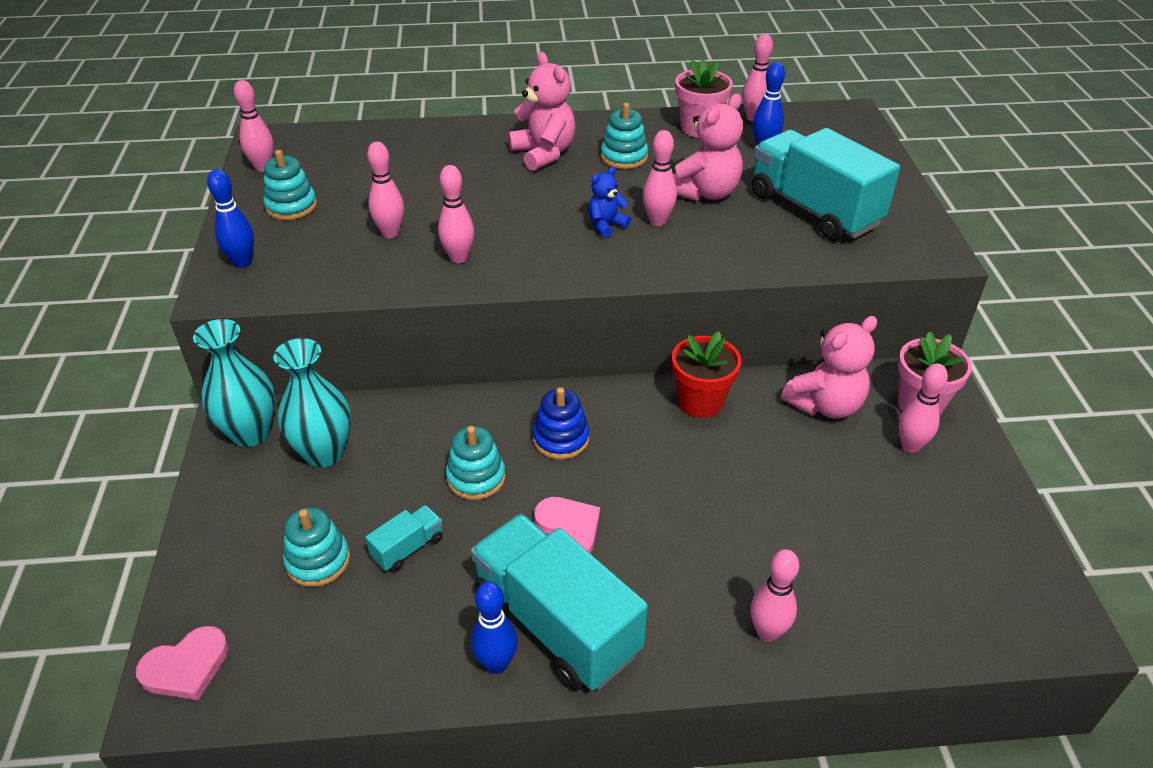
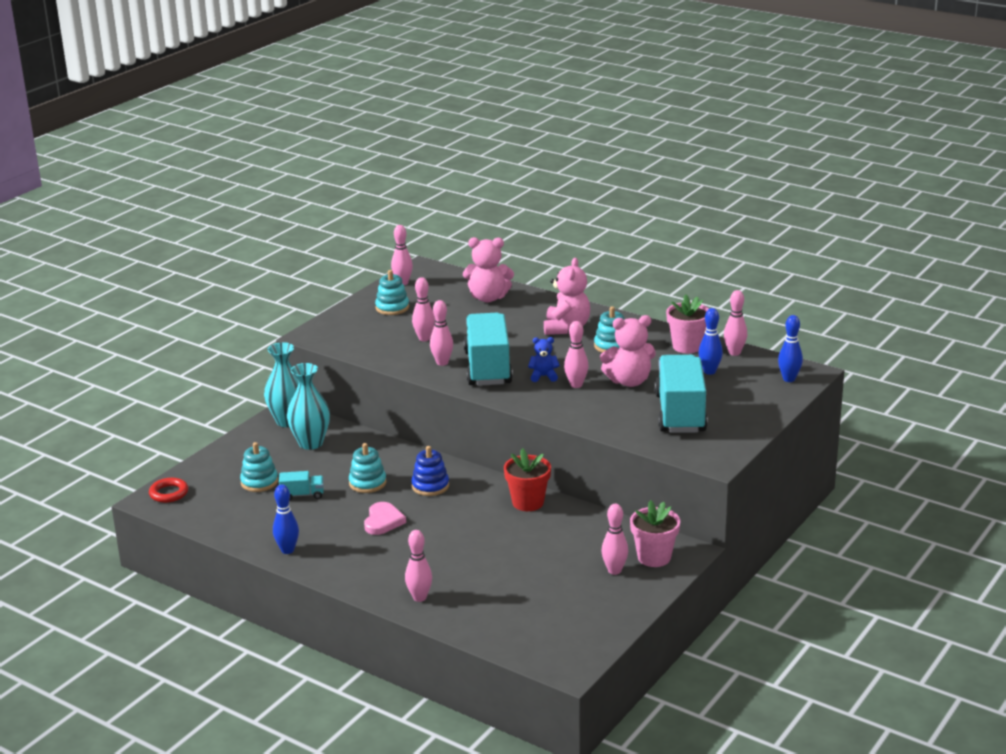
camera: 40 degrees right, 15 degrees down
(186, 667) = (169, 493): pink heart -> red ring
(242, 262) = (336, 326): blue bowling pin -> blue bowling pin (789, 379)
(556, 623) = (331, 549): turquoise truck -> turquoise truck (488, 368)
(825, 405) = (596, 534): pink teddy bear -> pink teddy bear (488, 298)

